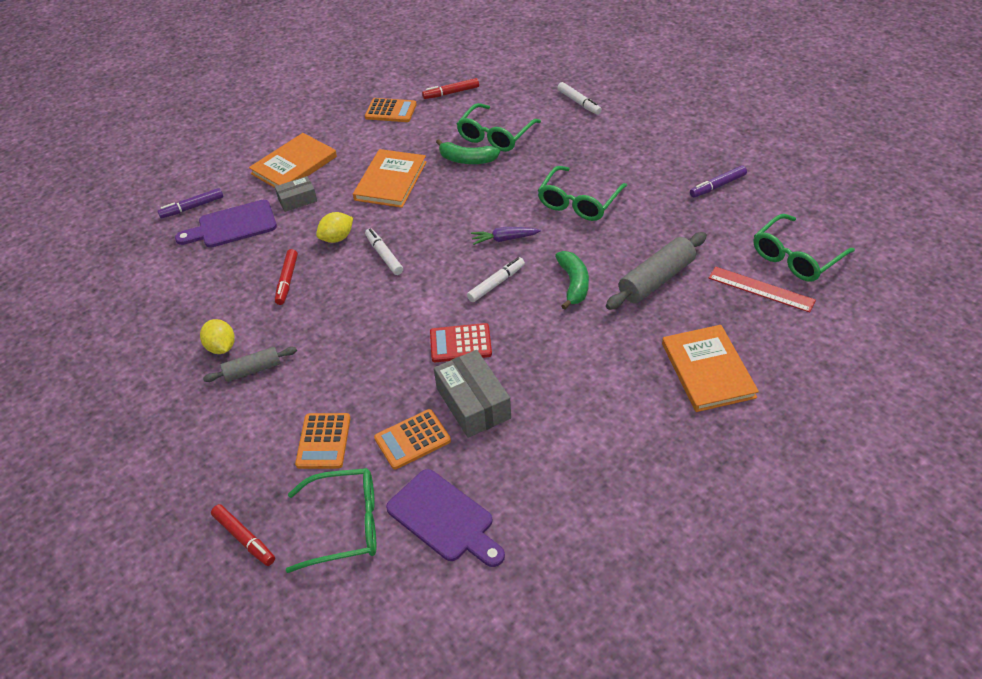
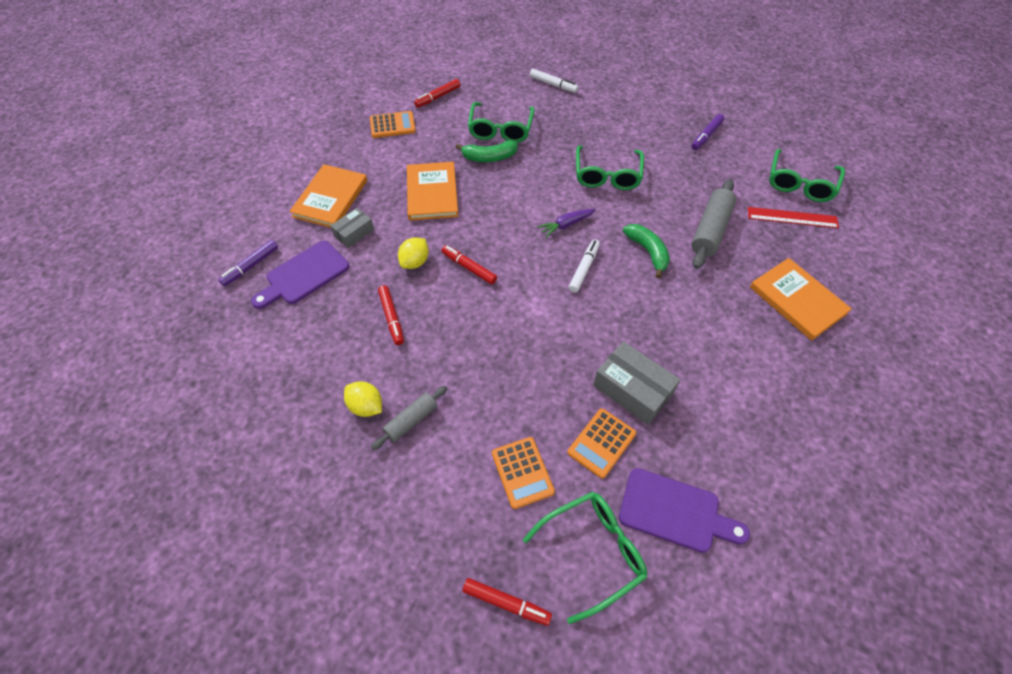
camera: 25 degrees left, 10 degrees up
(384, 255) = (469, 268): white marker -> red marker
(460, 343) = (587, 335): red calculator -> none

